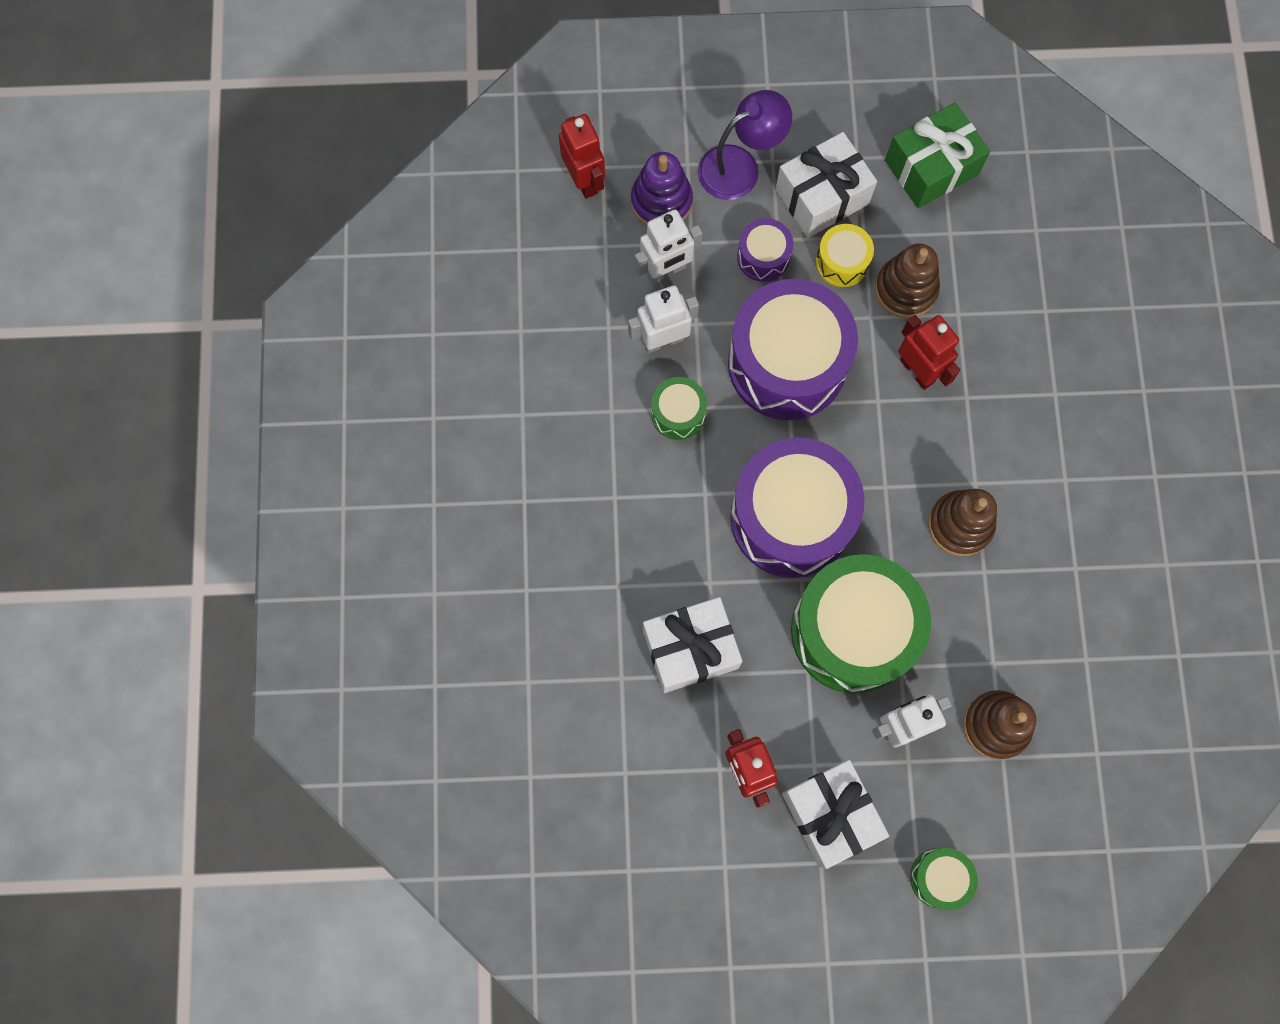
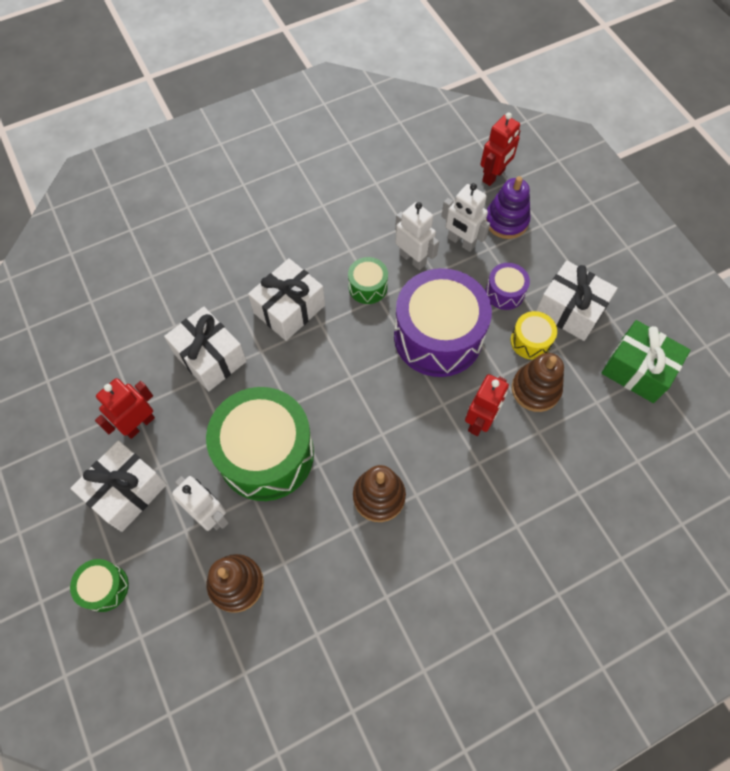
camera: 65 degrees right, 10 degrees down
(665, 523) = (289, 309): none -> white gift
(740, 166) = (559, 254): purple lamp -> none
(791, 517) = (329, 382): purple drum -> none

